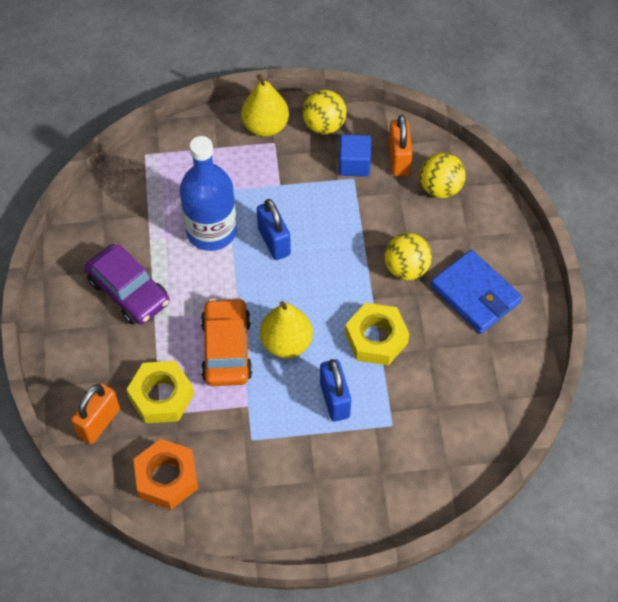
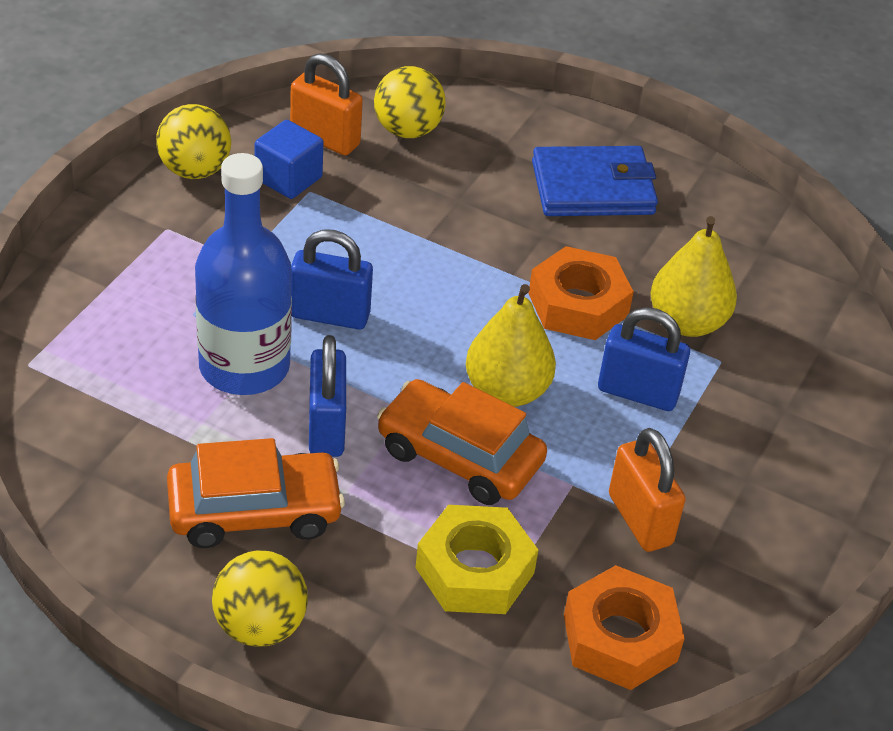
camera: 60 degrees left, 15 degrees down
(99, 422) = (456, 671): orange padlock -> orange padlock (640, 519)
(129, 291) = (254, 511): purple car -> orange car
(200, 286) = (326, 428): none -> blue padlock
(265, 126) = (130, 221): yellow pear -> yellow pear (687, 322)
(376, 338) = (578, 304): yellow nut -> orange nut
(406, 268) = (497, 222): yellow ball -> yellow ball (260, 626)

